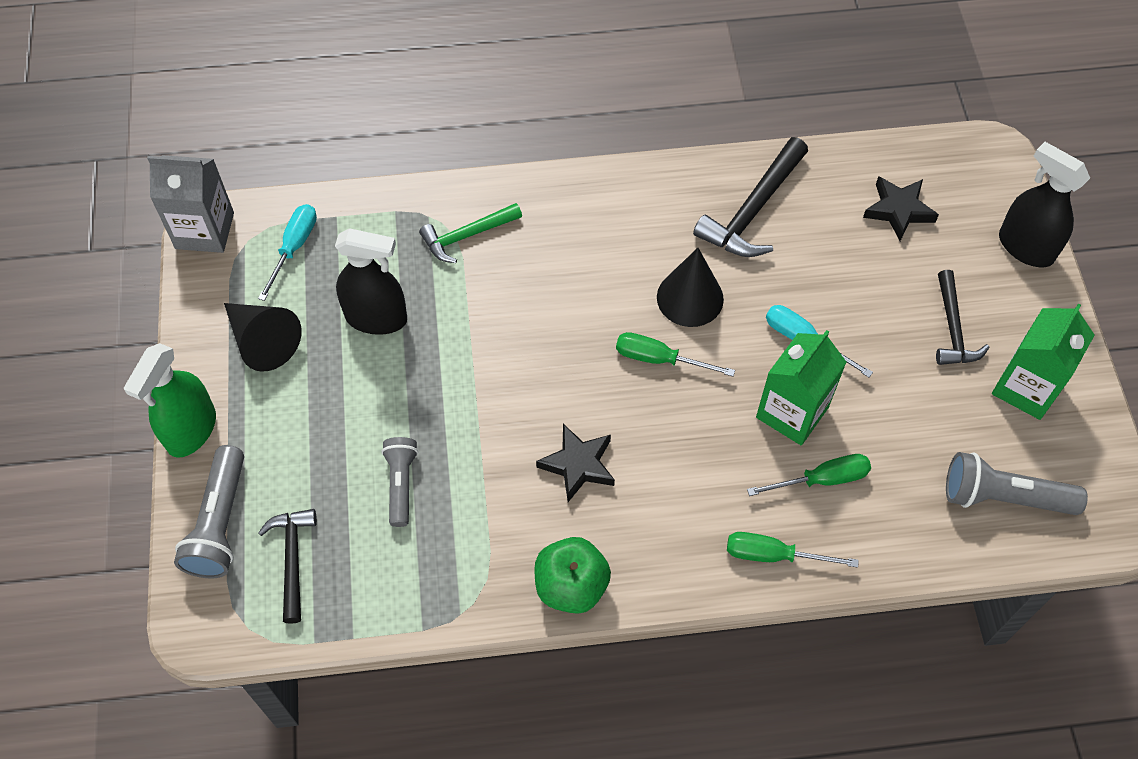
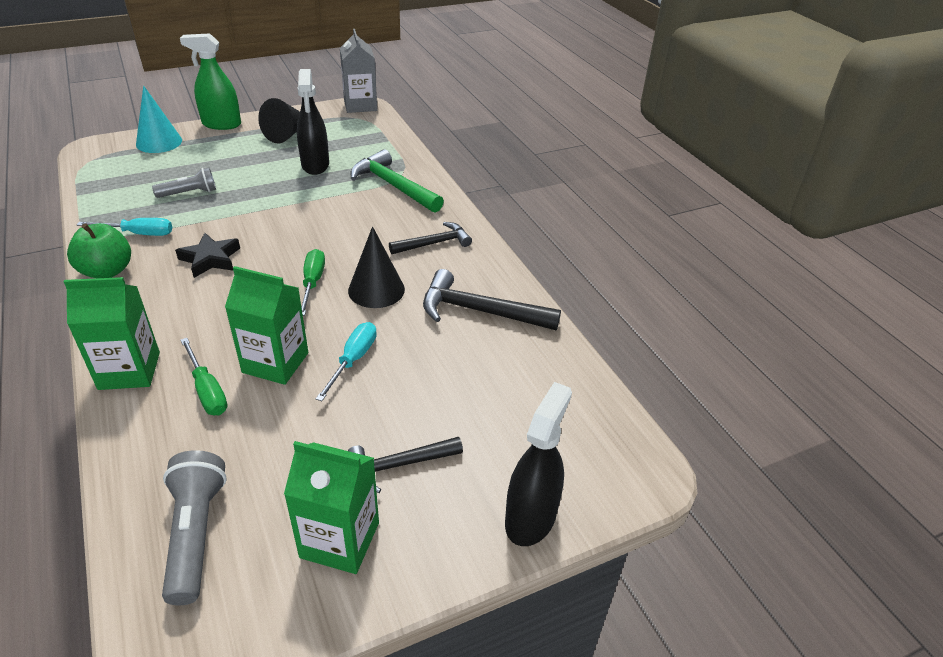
camera: 70 degrees right, 20 degrees down
(220, 523) = (159, 142): grey flashlight -> turquoise cone
(292, 559) = (134, 167): black hammer -> black hammer (434, 243)
(294, 247) = (359, 132): turquoise screwdriver -> turquoise screwdriver (138, 234)
(466, 236) = (393, 186): green hammer -> green hammer, size x1.53
(773, 555) = (129, 370): green screwdriver -> green carton
(898, 210) = (528, 405): black star -> none

